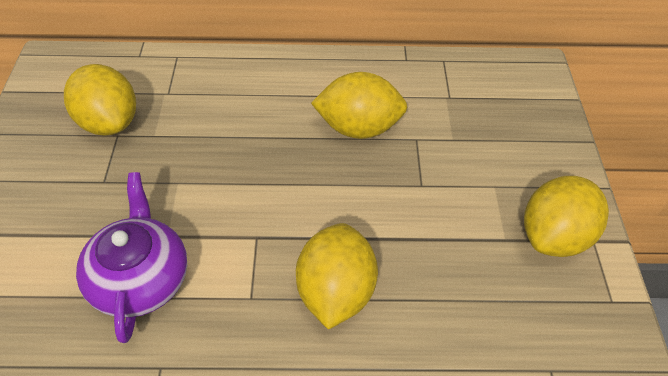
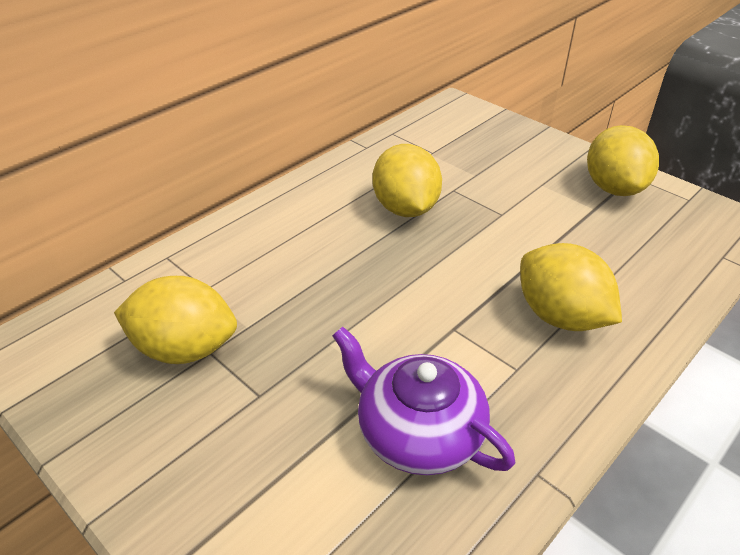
camera: 45 degrees left, 10 degrees down
(358, 128) = (405, 208): yellow lemon -> yellow lemon turned 60 degrees counterclockwise

